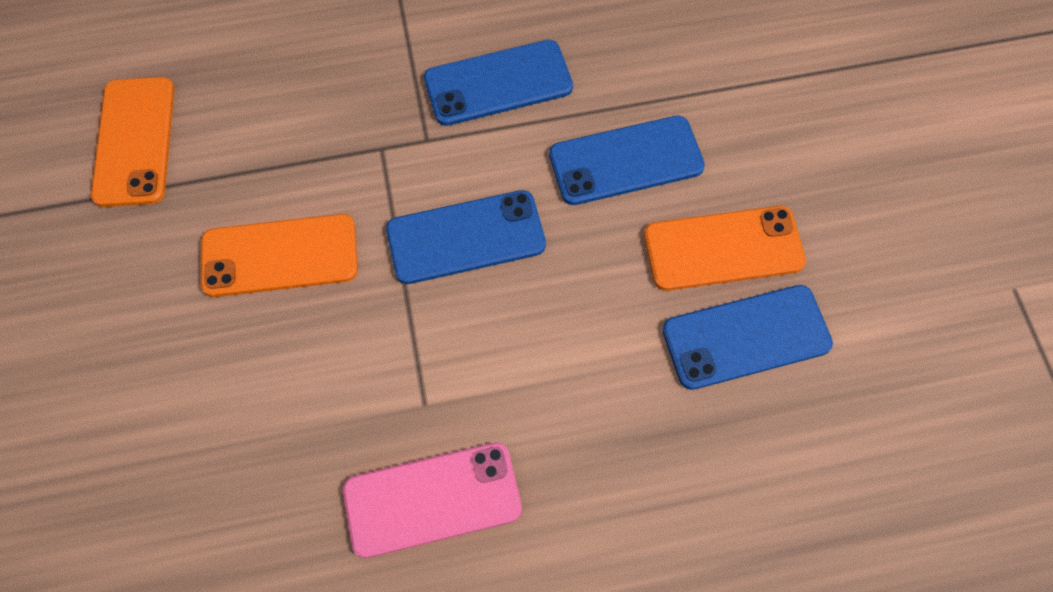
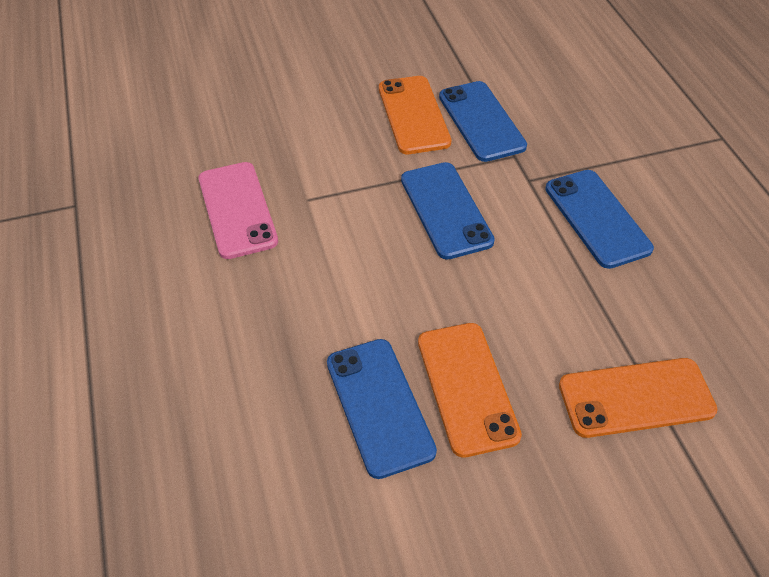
camera: 85 degrees right, 15 degrees down
(135, 141) = (487, 39): orange phone -> orange phone (636, 398)
(626, 161) = (542, 310): blue phone -> blue phone (481, 121)

